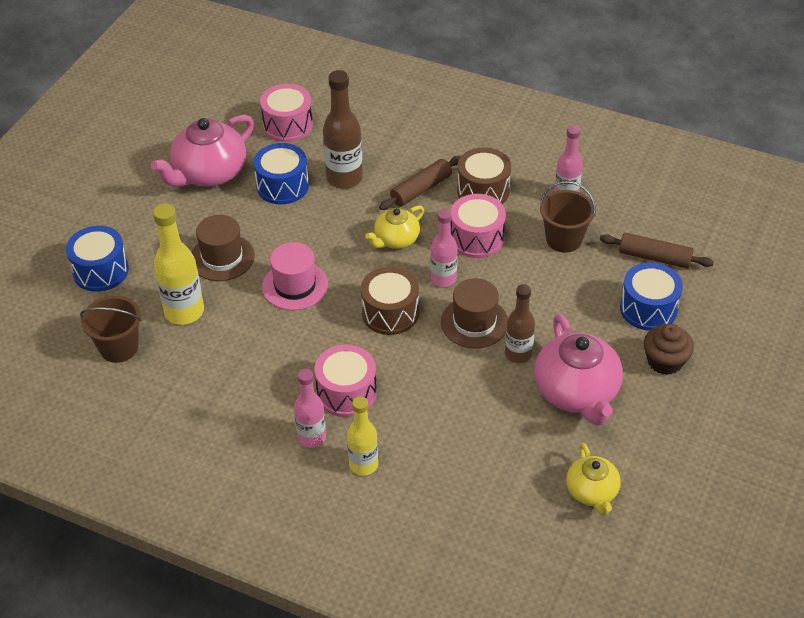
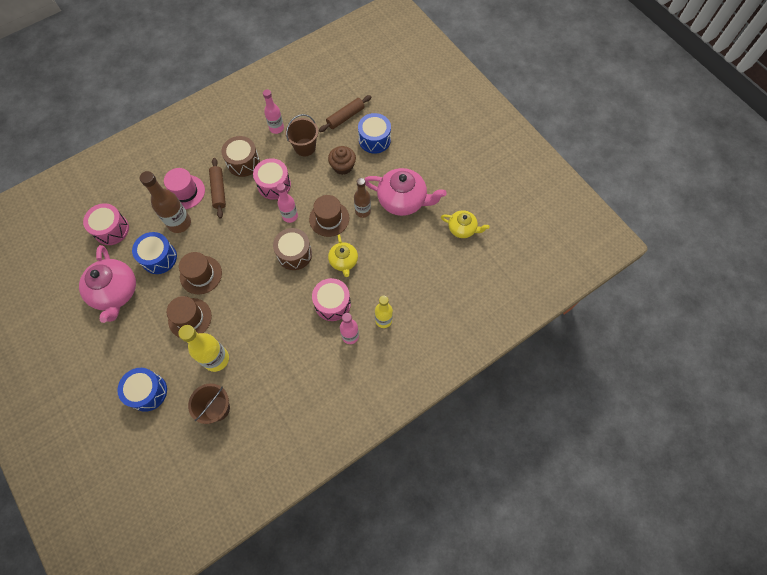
camera: 60 degrees left, 20 degrees up
(288, 236) = (201, 275): none -> brown hat
(295, 285) = (240, 290): pink hat -> pink hat (185, 192)
(396, 240) = (245, 223): yellow teapot -> yellow teapot (344, 261)
(665, 361) = (409, 153): brown cupcake -> brown cupcake (343, 166)

